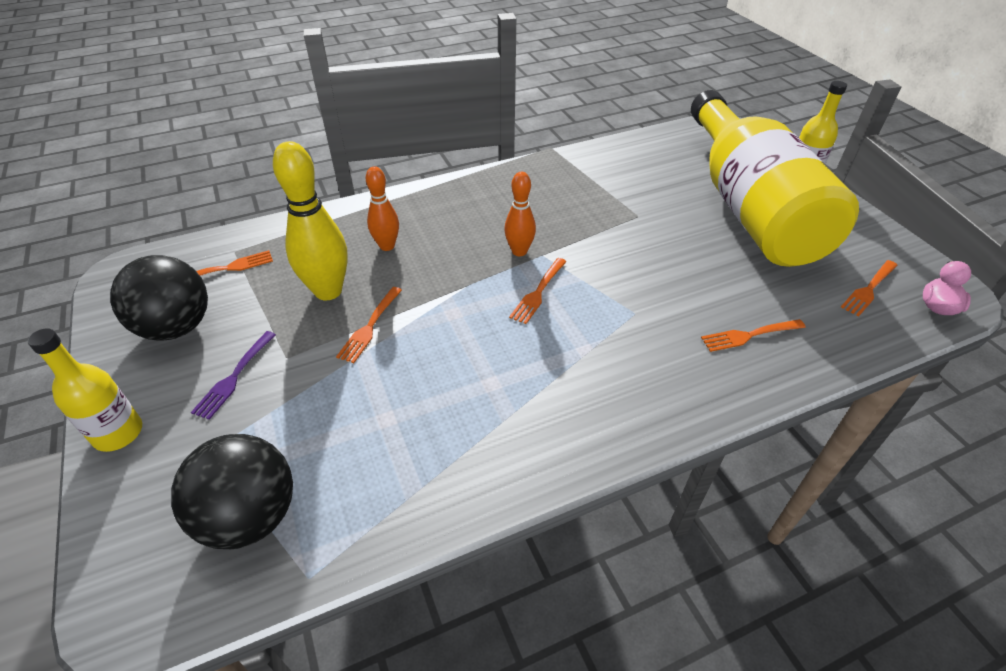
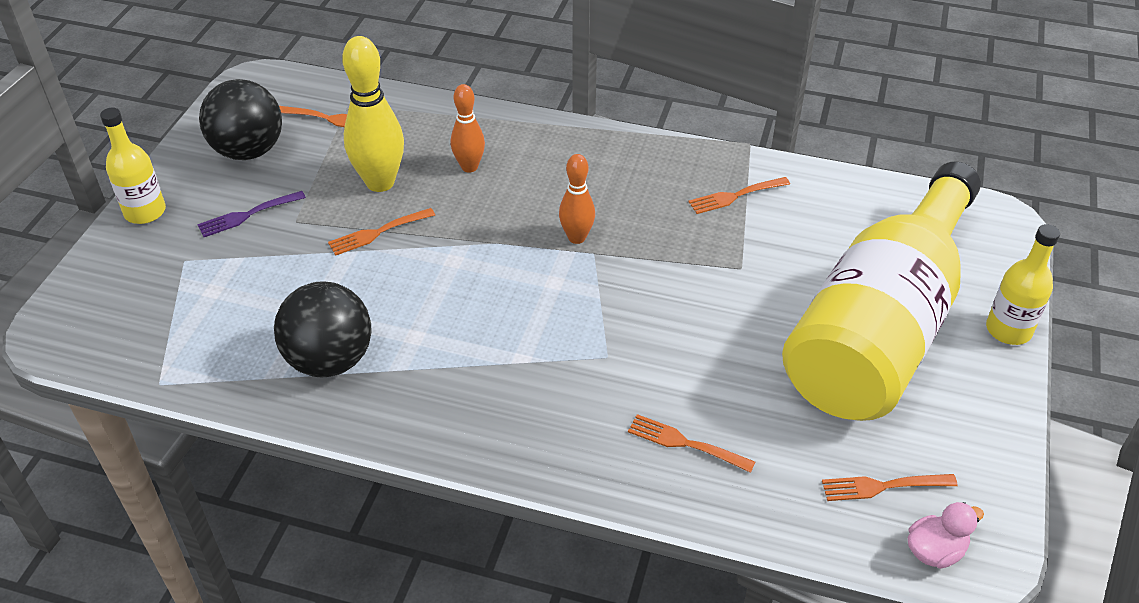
camera: 40 degrees right, 0 degrees up
(250, 516) = (165, 321): black ball -> black ball (330, 360)
(538, 292) = (546, 285): orange fork -> orange fork (736, 195)

